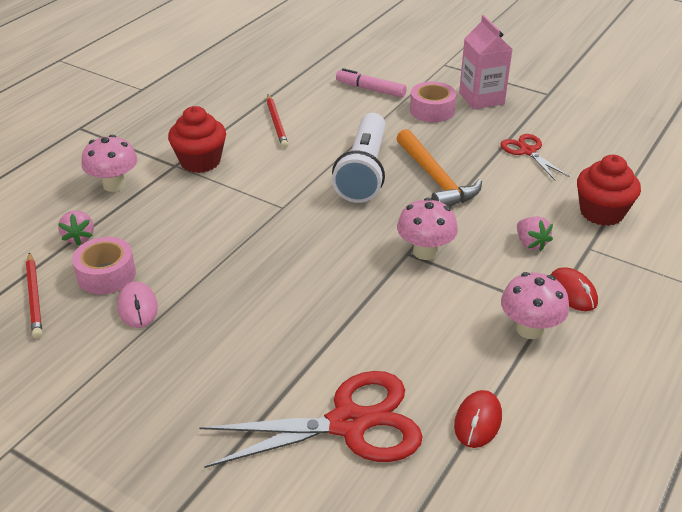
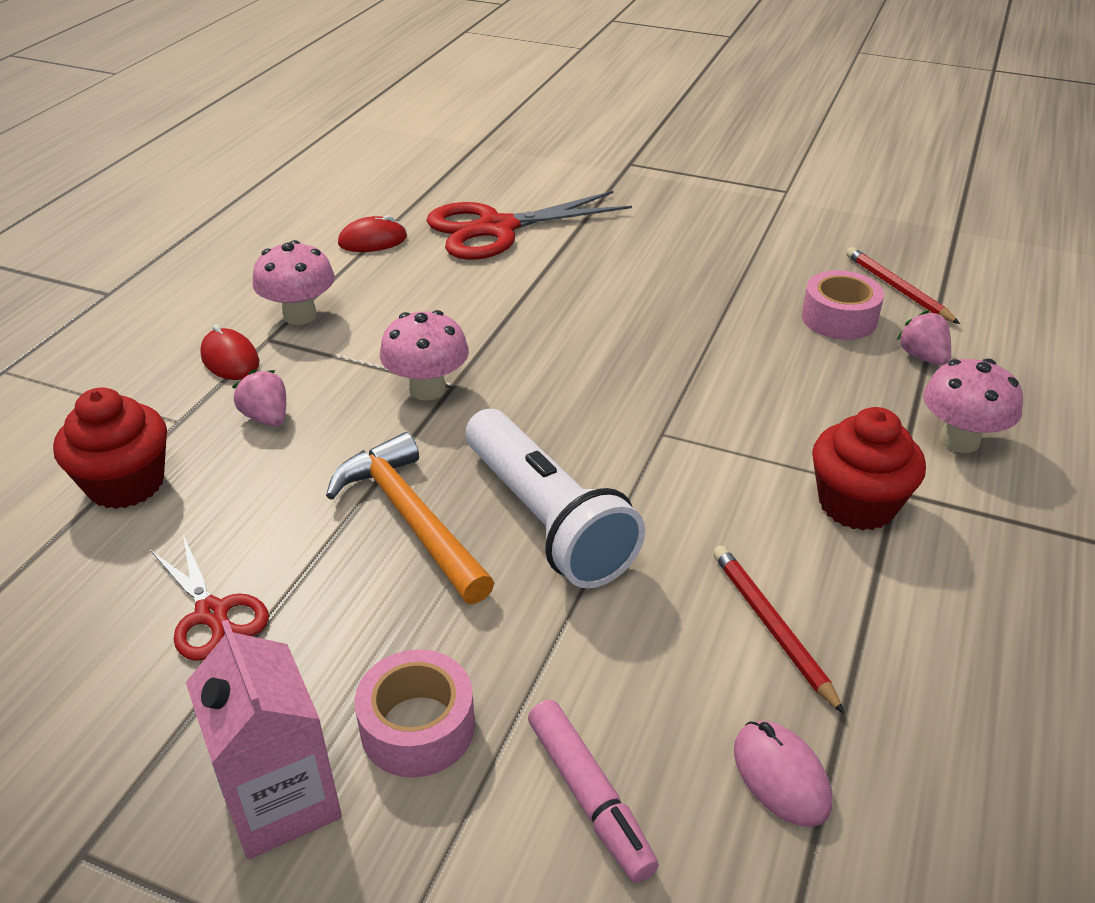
camera: 170 degrees right, 0 degrees up
(138, 307) = (769, 291): pink mouse -> pink mouse (781, 776)
(364, 171) = (546, 519): white flashlight -> white flashlight turned 150 degrees clockwise
(370, 89) = (589, 797): pink marker -> pink marker turned 45 degrees clockwise
(478, 421) = (372, 240): red mouse -> red mouse turned 60 degrees clockwise

